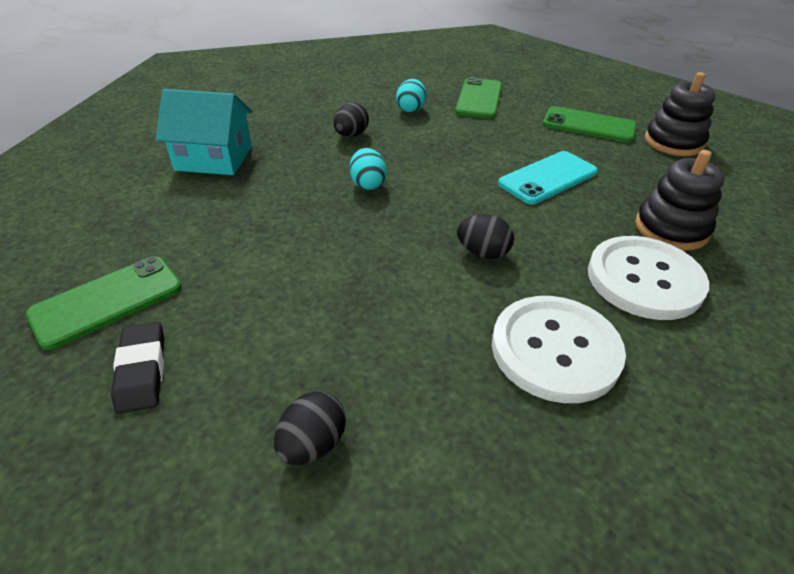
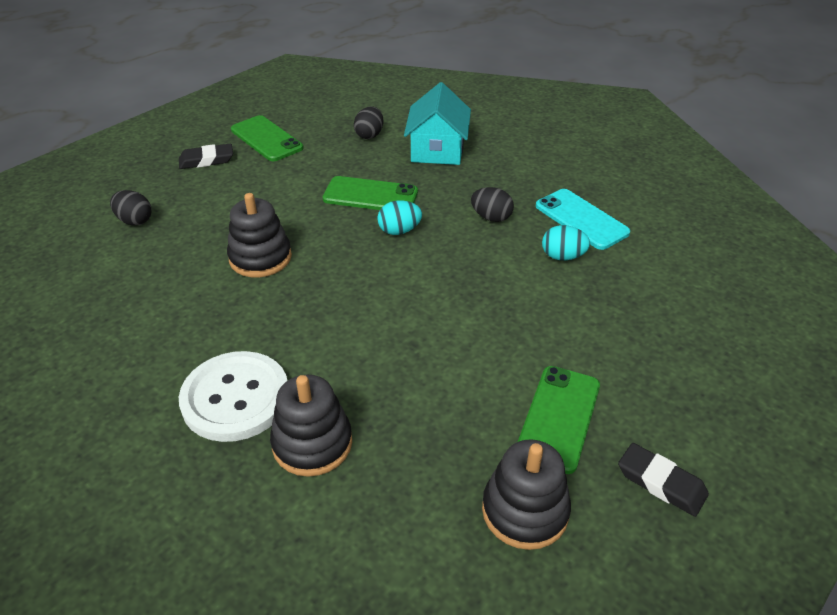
camera: 90 degrees right, 0 degrees up
(415, 282) = (260, 258): none -> black stacking toy
(479, 99) = (612, 315): green phone -> green phone (370, 195)
(483, 253) = (290, 296): black egg -> black egg (369, 135)
(548, 178) = (416, 355): turquoise phone -> turquoise phone (581, 219)
(555, 350) = (170, 325): white button -> none
(624, 101) = (661, 483): none -> black eraser

